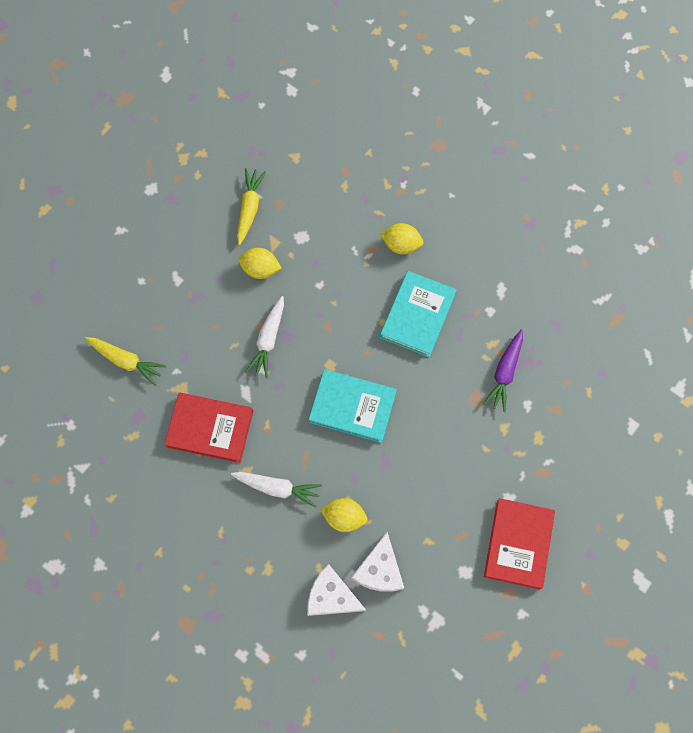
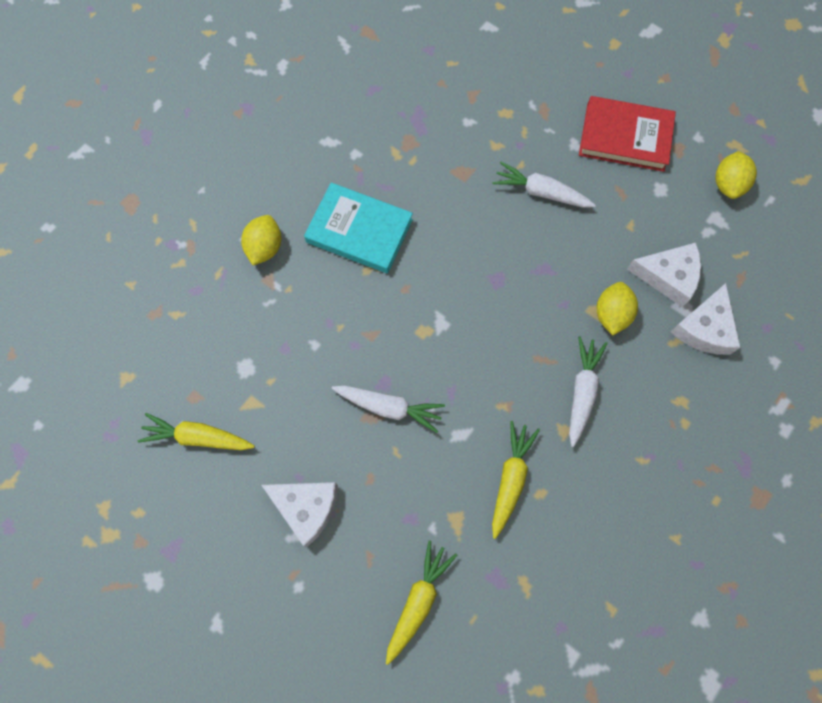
camera: 90 degrees left, 0 degrees up
(195, 284) = (306, 507): none -> white cheese
(210, 429) = (510, 479): red book -> yellow carrot
(260, 269) = (289, 420): yellow lemon -> yellow lemon (727, 184)
(352, 407) = (476, 305): turquoise book -> none
(458, 465) = (541, 192): none -> white carrot
(505, 373) = (431, 142): purple carrot -> none

